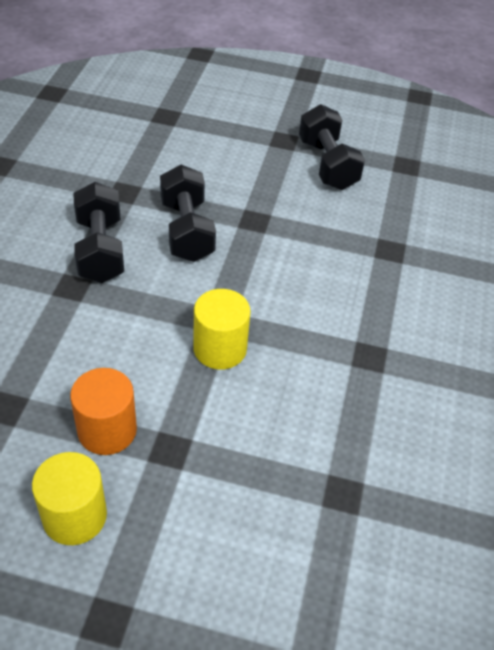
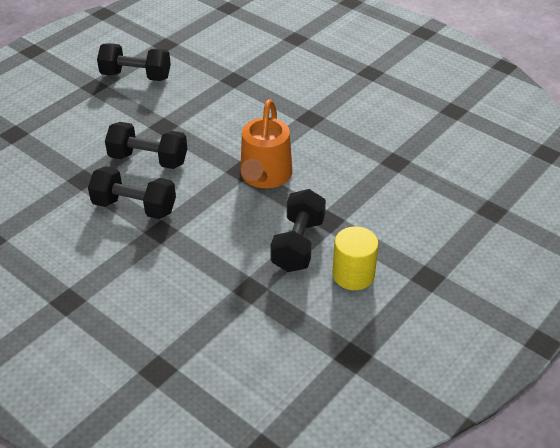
camera: 60 degrees left, 5 degrees down
(107, 430) = (298, 244): orange cylinder -> black dumbbell
(220, 348) = (264, 176): yellow cylinder -> orange watering can

